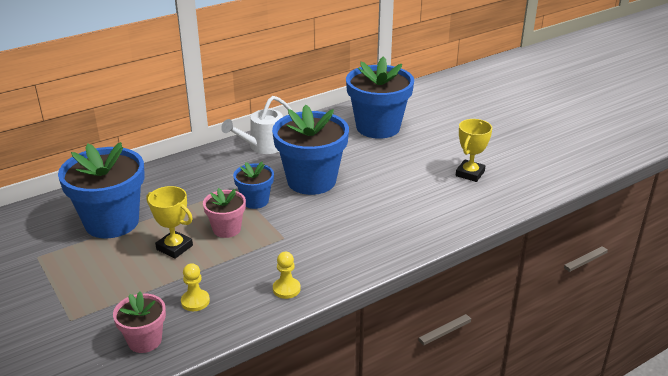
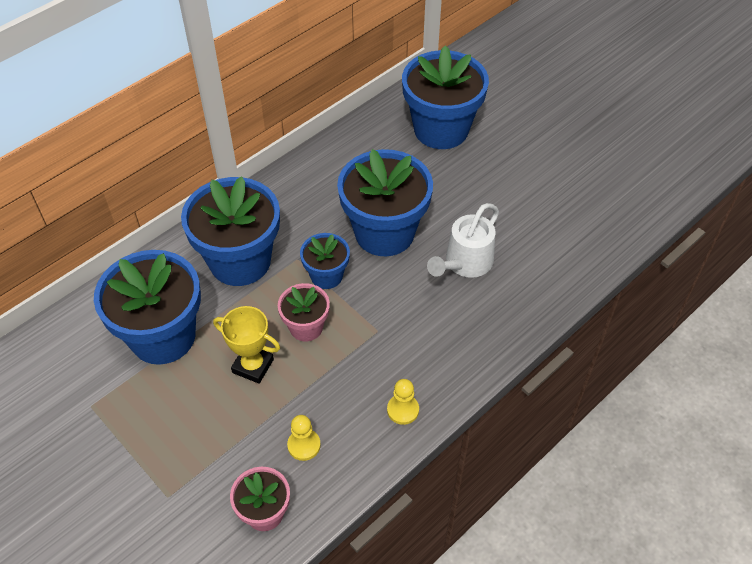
camera: 10 degrees left, 20 degrees up
(191, 185) = (240, 261): none -> blue flower pot
(262, 147) = (309, 182): white watering can -> white watering can (464, 264)
(470, 174) = (568, 195): yellow trophy -> none

